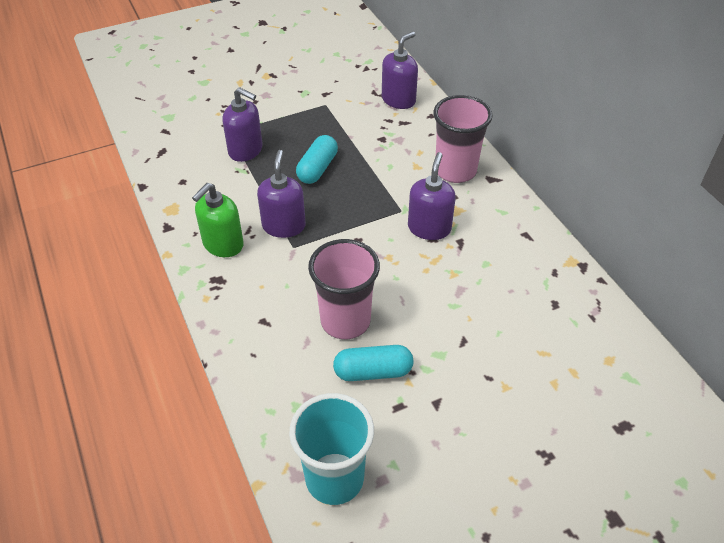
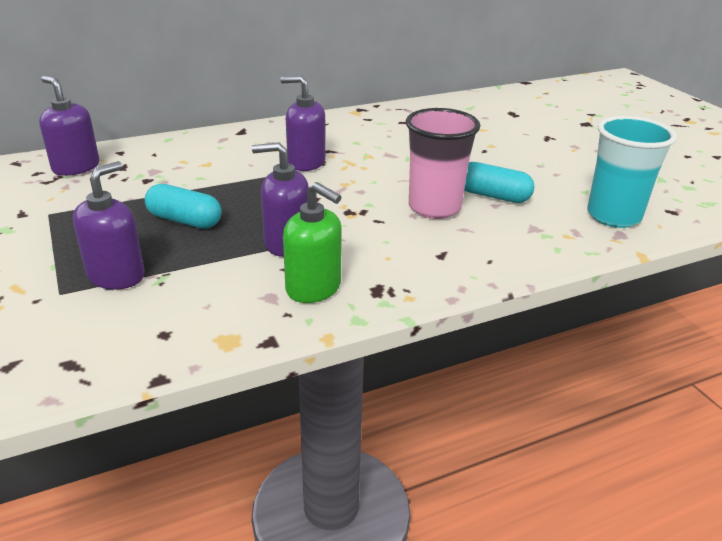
camera: 90 degrees left, 15 degrees down
(373, 371) = (493, 196): turquoise capsule -> turquoise capsule turned 60 degrees counterclockwise
(455, 171) = (223, 146): pink cup -> none

